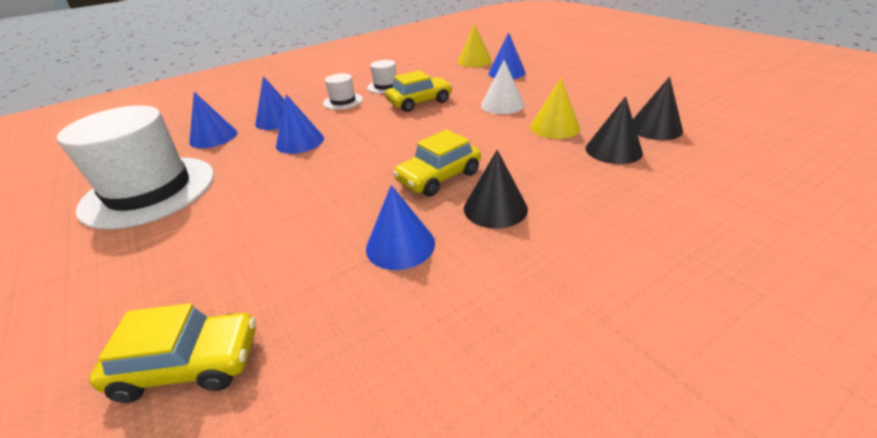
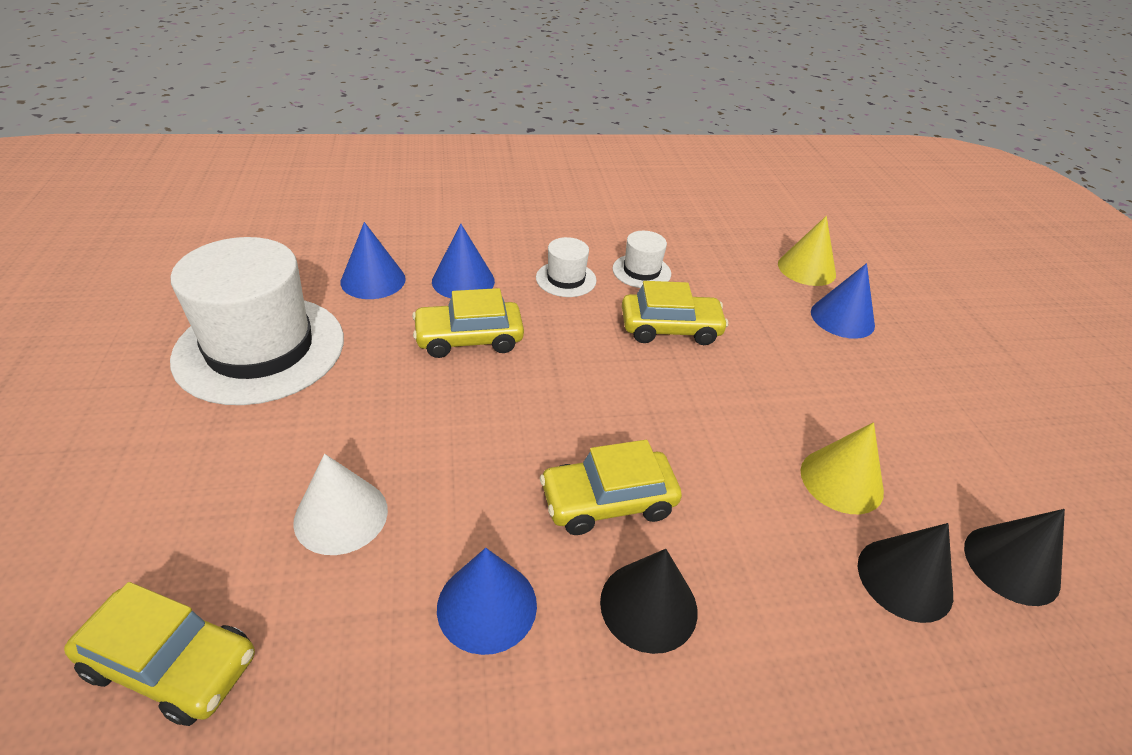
camera: 20 degrees right, 5 degrees up
(300, 142) = (469, 339): blue cone -> yellow car
(502, 105) = (790, 391): white cone -> white cone (341, 515)

